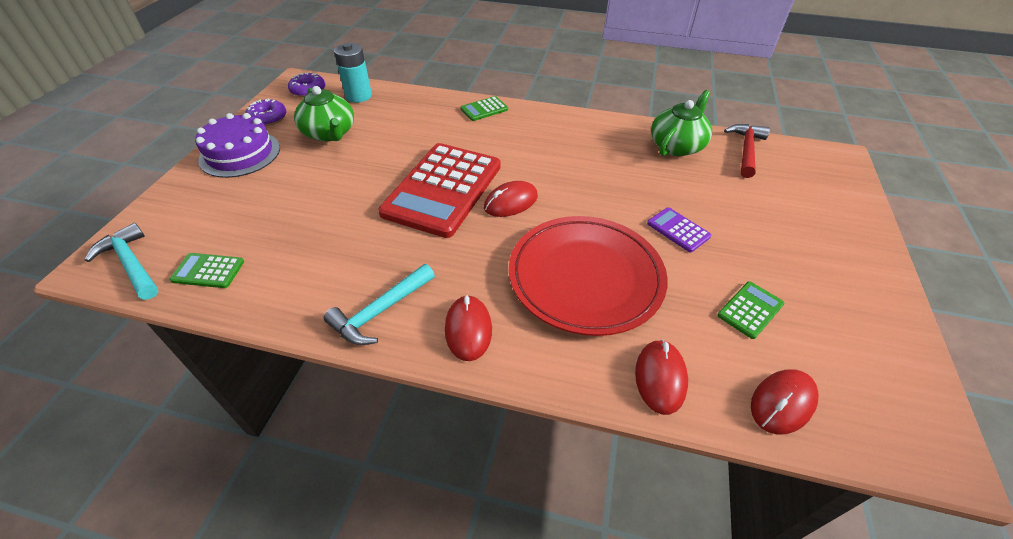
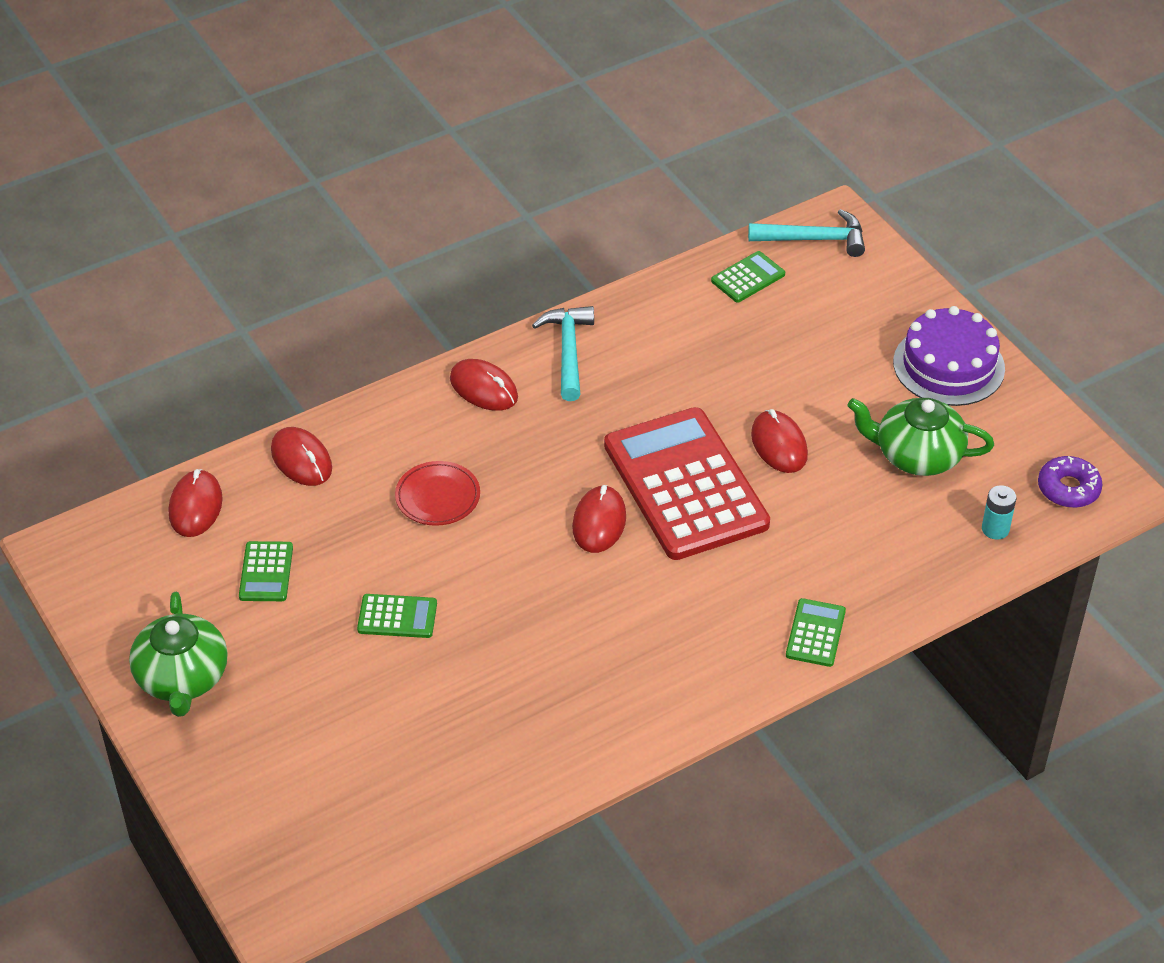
camera: 135 degrees right, 0 degrees up
(268, 118) = (1019, 419): purple donut -> none
(358, 96) = (995, 529): turquoise battery -> turquoise battery, size x0.60
(371, 175) = (779, 445): none -> red mouse
(585, 277) = (437, 497): red plate -> red plate, size x0.46
(677, 146) = (506, 760): green teapot -> green teapot (182, 678)
(678, 230) = (397, 617): purple calculator -> green calculator
(746, 150) = (412, 823): red hammer -> none

